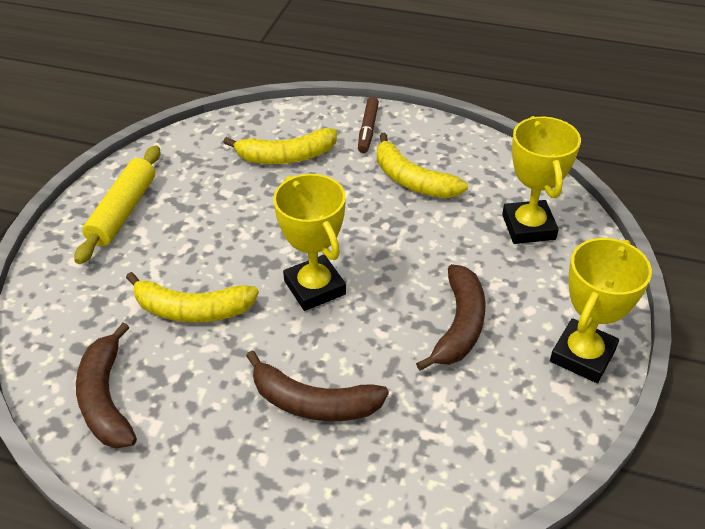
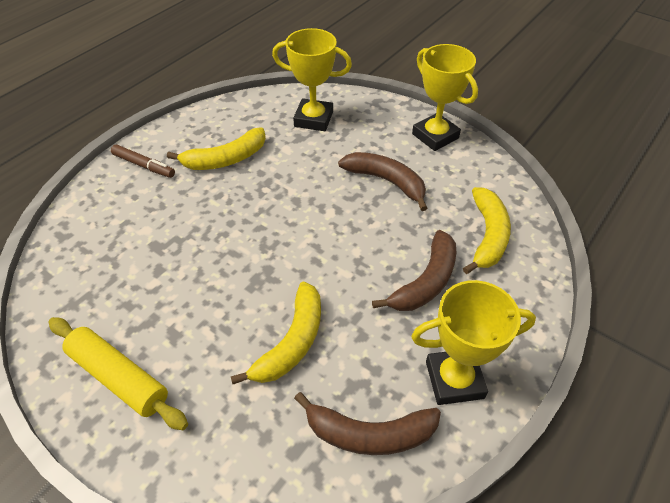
camera: 70 degrees left, 5 degrees up
(286, 156) = (136, 227): yellow banana -> yellow banana (487, 236)
(314, 287) = (310, 250): yellow trophy -> yellow trophy (454, 380)

